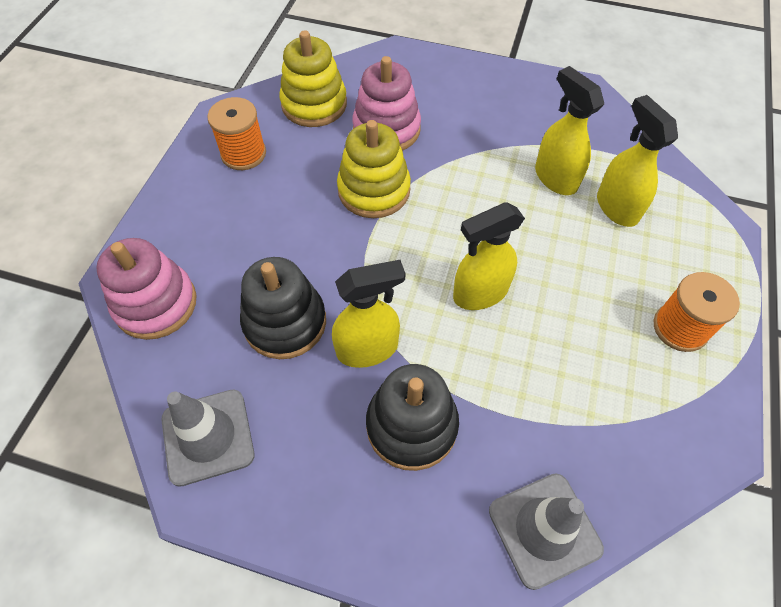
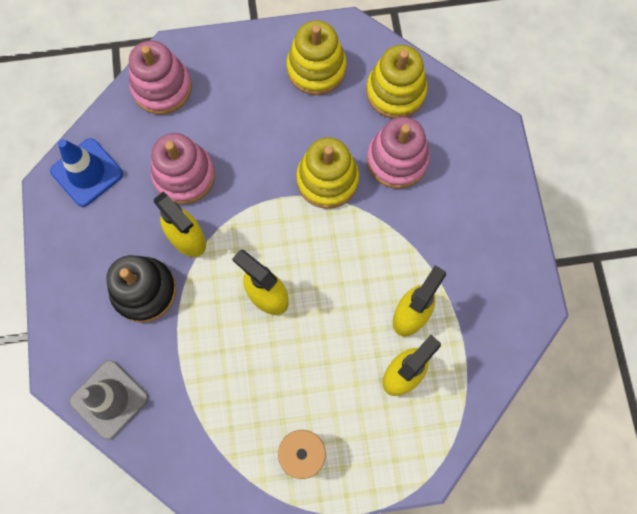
camera: 65 degrees right, 15 degrees up
(208, 436) = (87, 172): grey traffic cone -> blue traffic cone
(243, 154) = (316, 69): orange spool -> yellow stacking toy
(285, 322) = (184, 175): black stacking toy -> pink stacking toy

